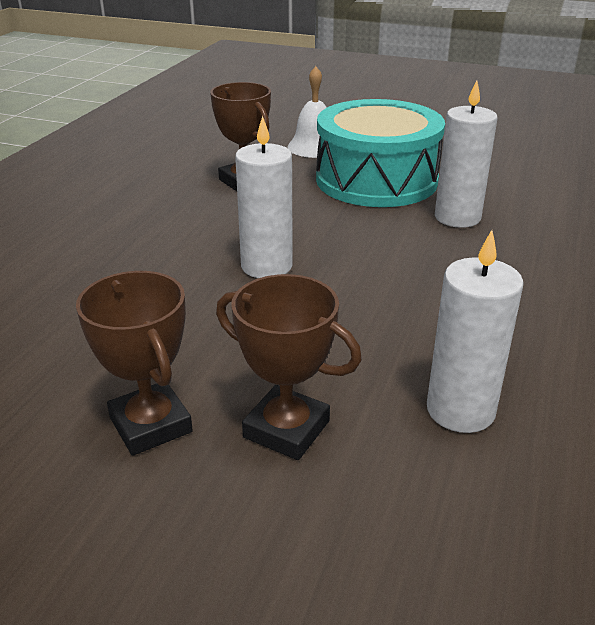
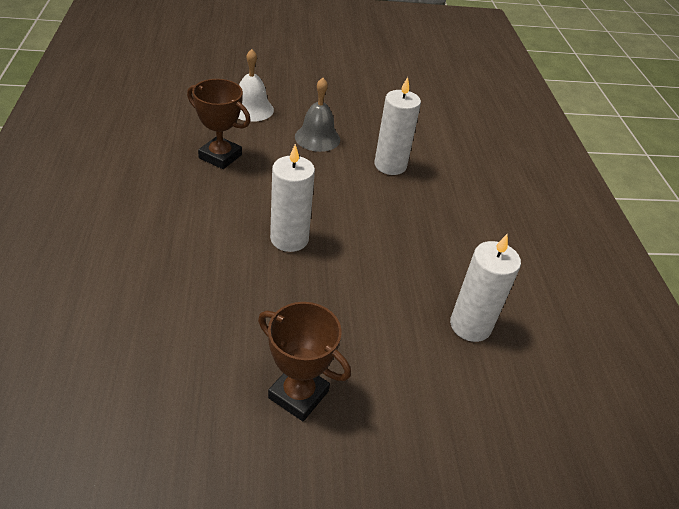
camera: 30 degrees left, 10 degrees up
(286, 429) = (383, 370): brown trophy -> none
(376, 180) = (317, 138): turquoise drum -> grey bell

